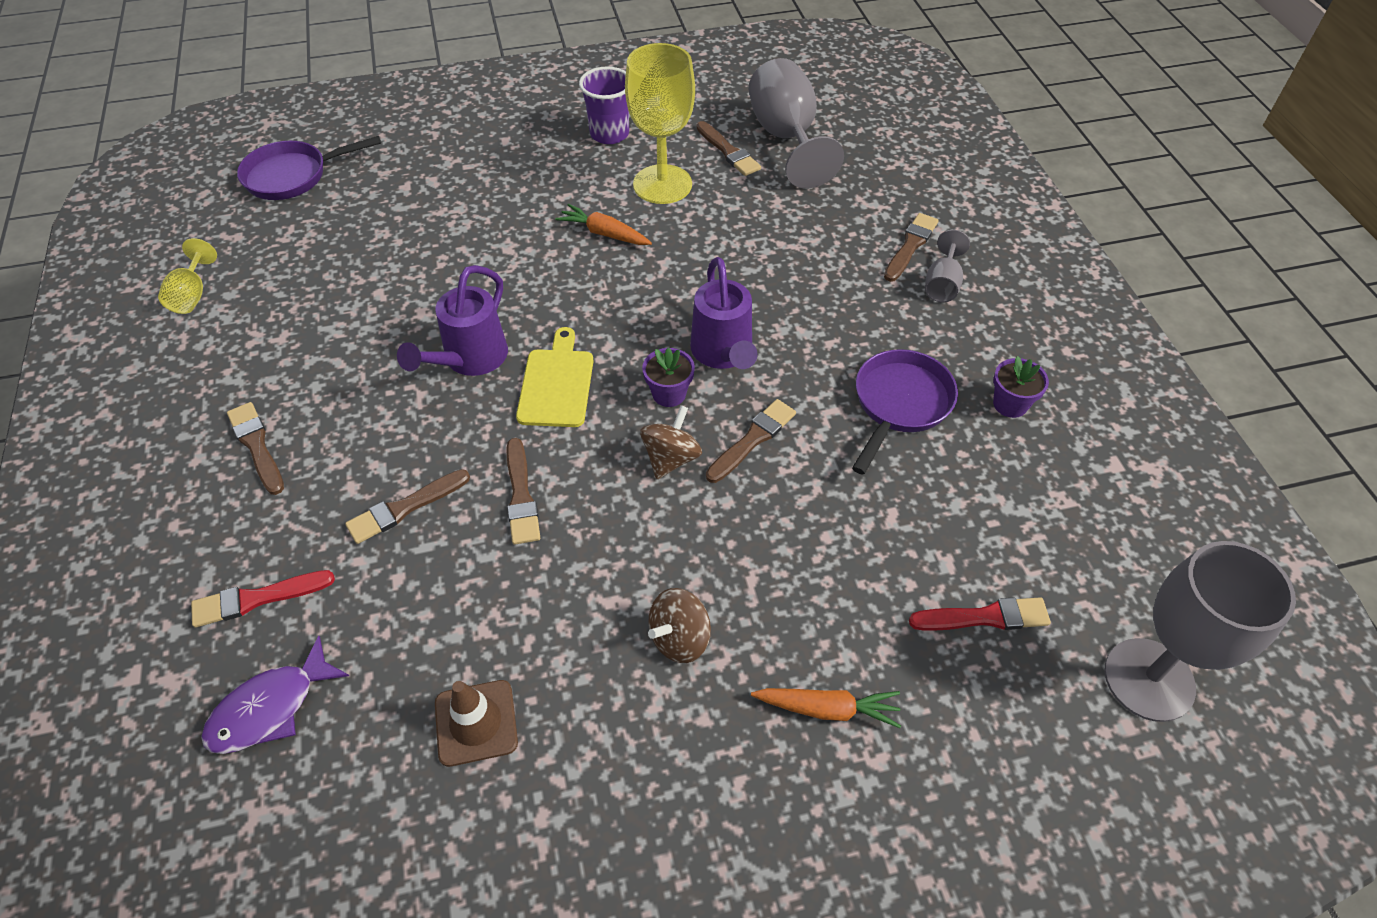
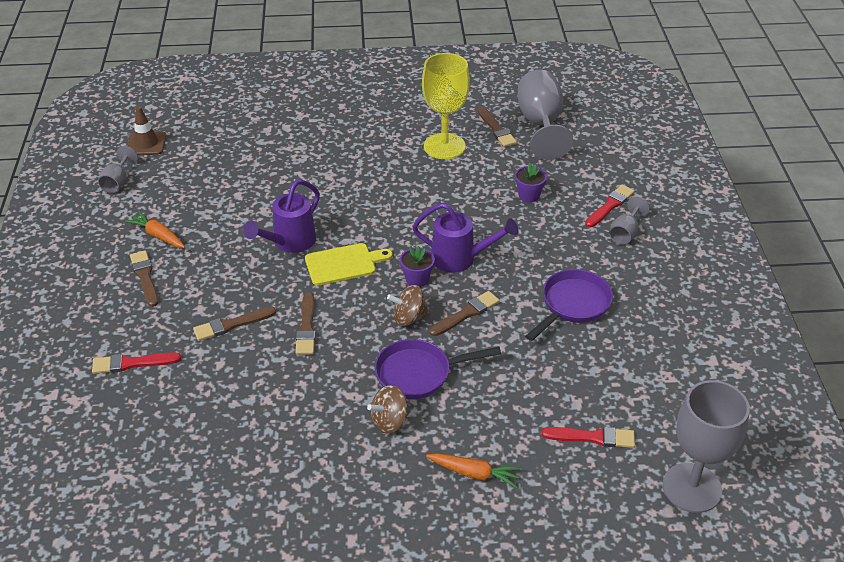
camera: 10 degrees right, 10 degrees down
(192, 295) = (118, 182): yellow goblet -> grey goblet
(270, 708) = (131, 423): purple fish -> none
(292, 176) = (193, 114): purple pan -> purple pan (418, 373)
(476, 723) = (253, 449): brown traffic cone -> brown traffic cone (146, 144)
(557, 384) = (344, 264): yellow cutting board -> yellow cutting board turned 60 degrees clockwise
(605, 234) = (397, 174): orange carrot -> orange carrot (158, 236)
(609, 134) = (415, 109): purple cup -> none
(671, 458) = (409, 318): brown spinning top -> brown spinning top turned 135 degrees counterclockwise
(723, 353) = (460, 259): purple watering can -> purple watering can turned 75 degrees counterclockwise
(910, 246) = (610, 206): brown brush -> red brush
(1010, 404) = (650, 314): purple flower pot -> purple flower pot (529, 195)

